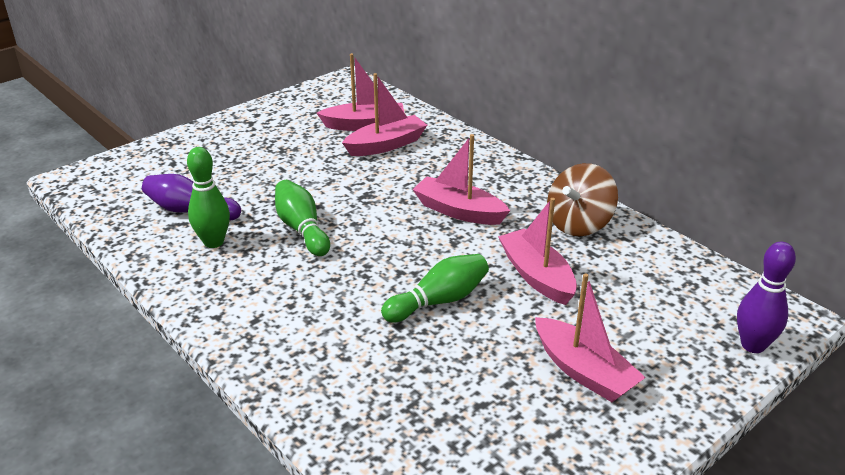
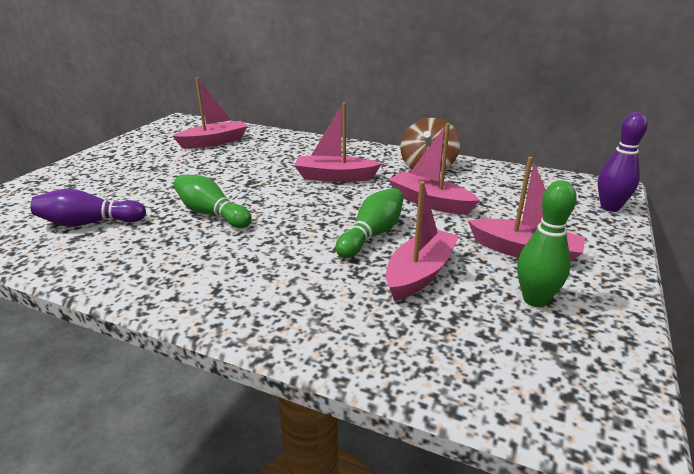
camera: 25 degrees left, 5 degrees down
(214, 242) = (130, 241): green bowling pin -> green bowling pin (535, 300)
(386, 145) = (242, 150): pink boat -> pink boat (420, 273)

